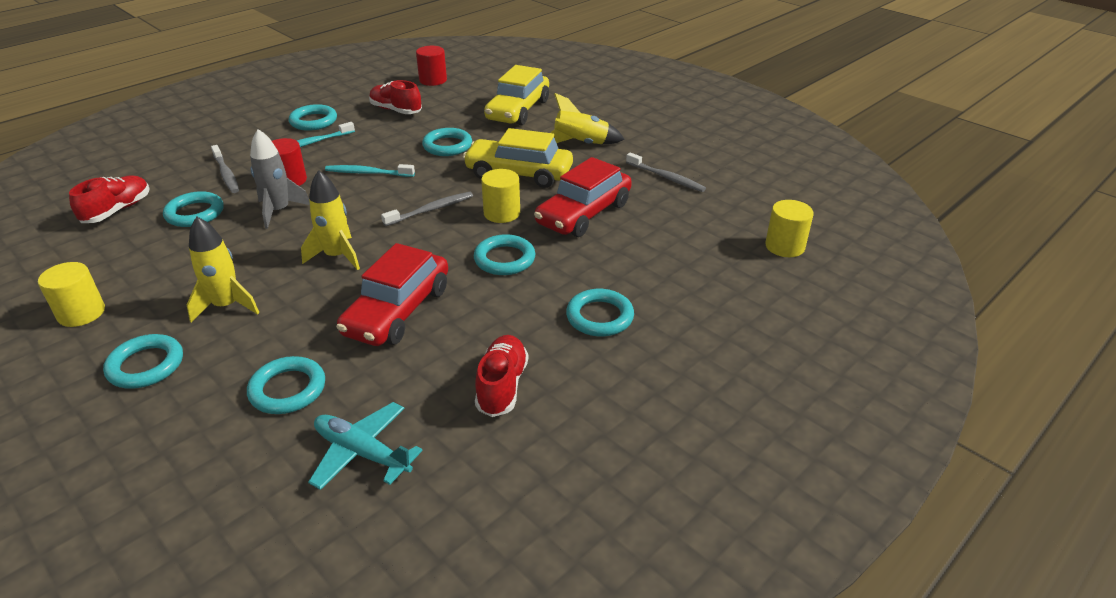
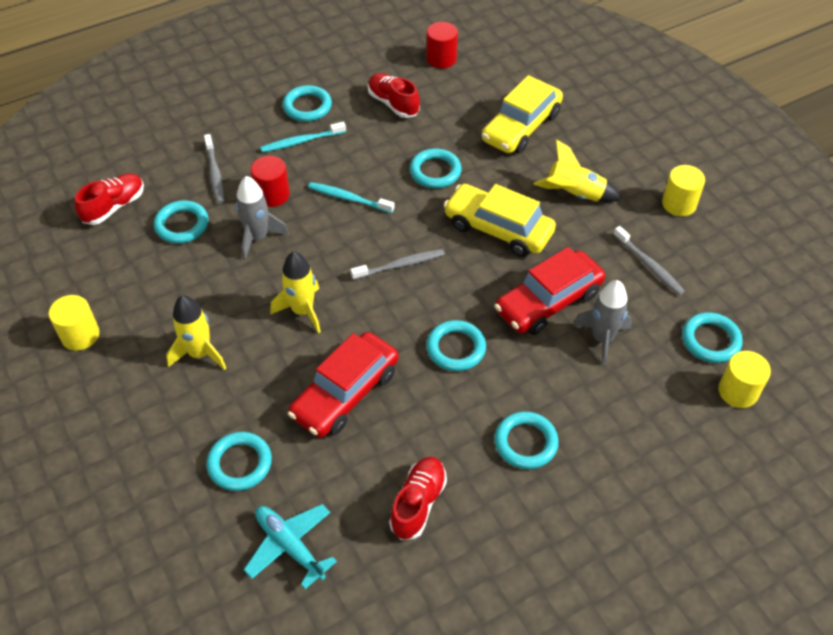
camera: 15 degrees right, 15 degrees up
(146, 365) = (129, 409): turquoise ring -> turquoise ring (710, 340)
(502, 213) = (467, 284): yellow cylinder -> yellow cylinder (679, 204)
(644, 230) = (602, 338): none -> grey rocket

